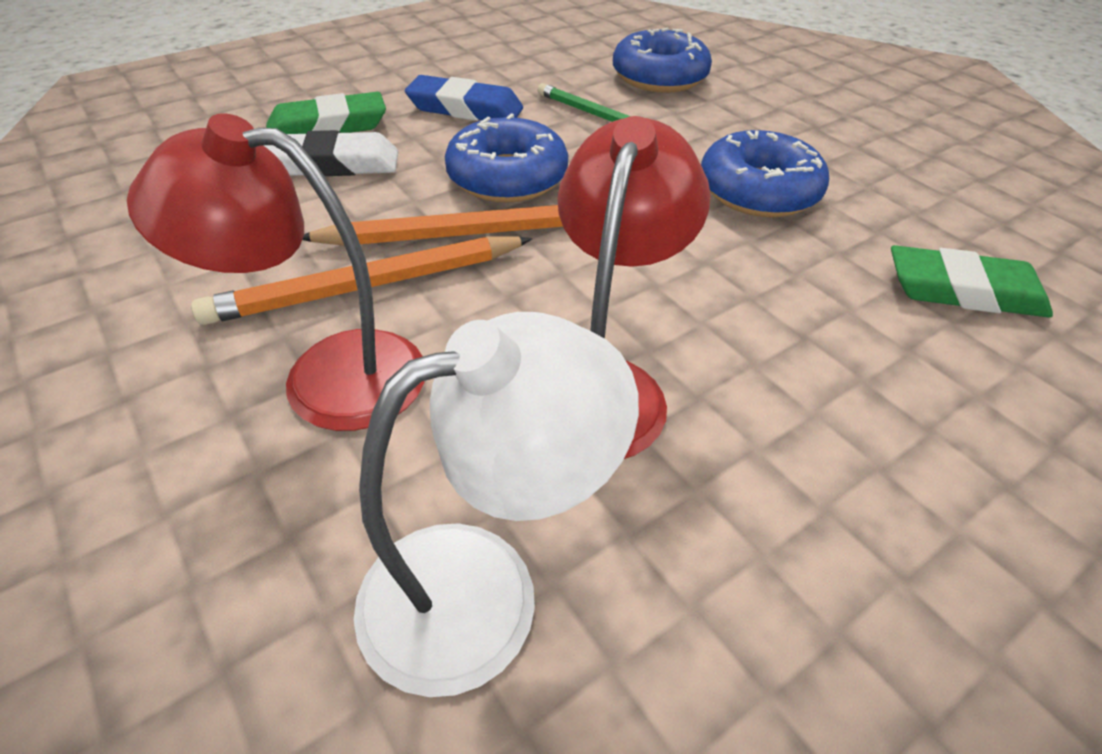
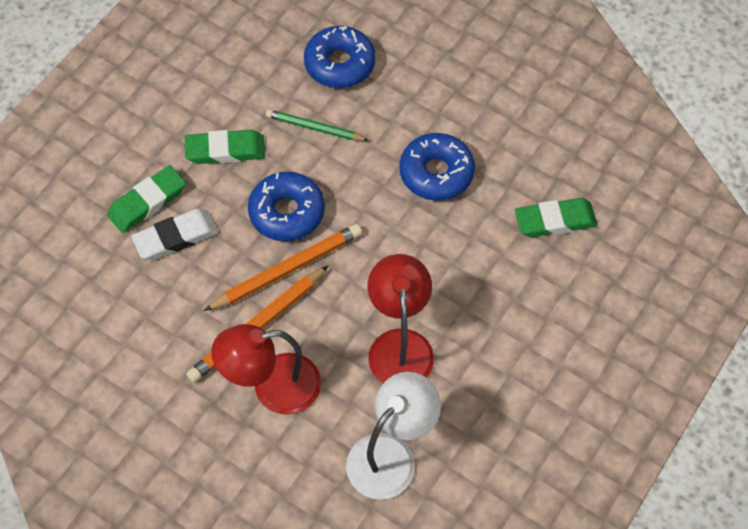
camera: 20 degrees left, 15 degrees up
(465, 109) = (225, 150): blue eraser -> green eraser

